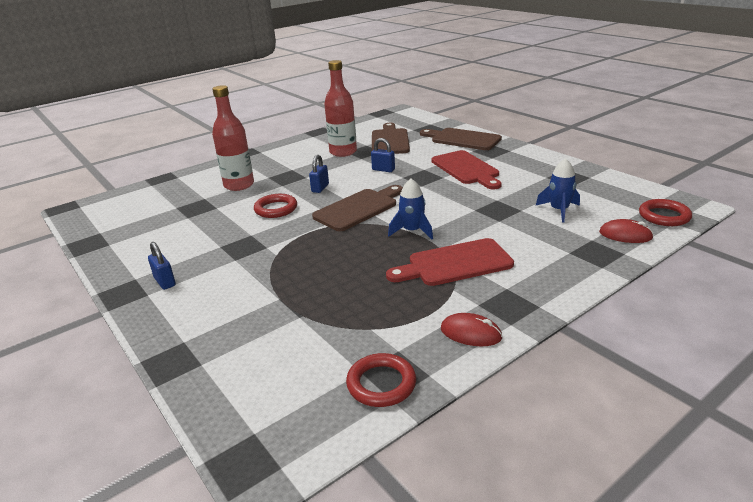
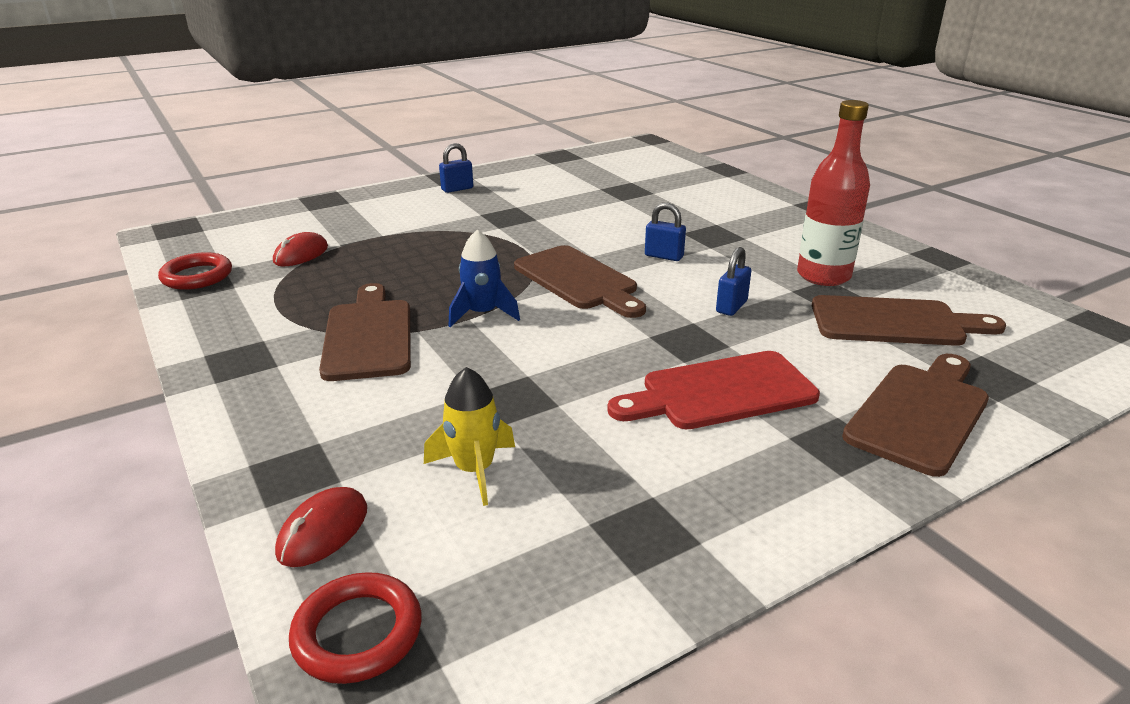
camera: 95 degrees right, 0 degrees up
(239, 185) = (690, 208): red bottle -> none
(276, 209) = (602, 230): red ring -> none
(455, 264) = (368, 335): red cutting board -> brown cutting board
(470, 333) = (216, 327): red mouse -> red mouse (301, 254)
(559, 210) = (474, 470): blue rocket -> yellow rocket

